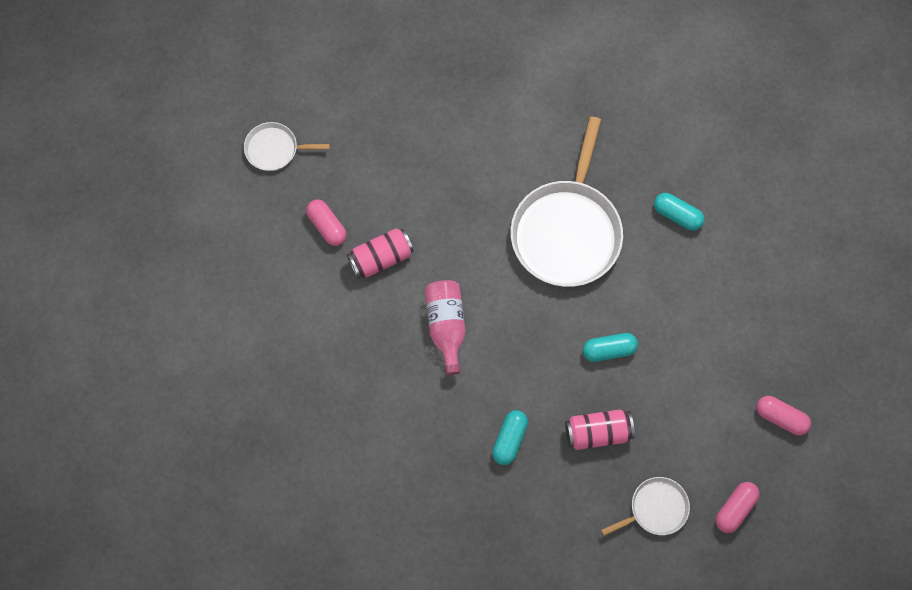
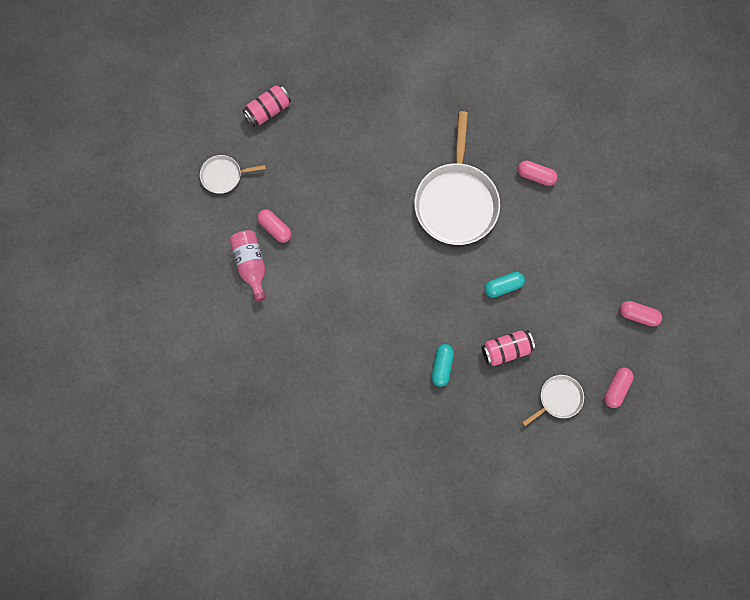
camera: 10 degrees left, 5 degrees up
(381, 258) = (320, 246): pink can -> pink can (268, 111)
(446, 326) = (379, 289): pink bottle -> pink bottle (251, 265)
(677, 215) = (535, 176): turquoise capsule -> pink capsule

